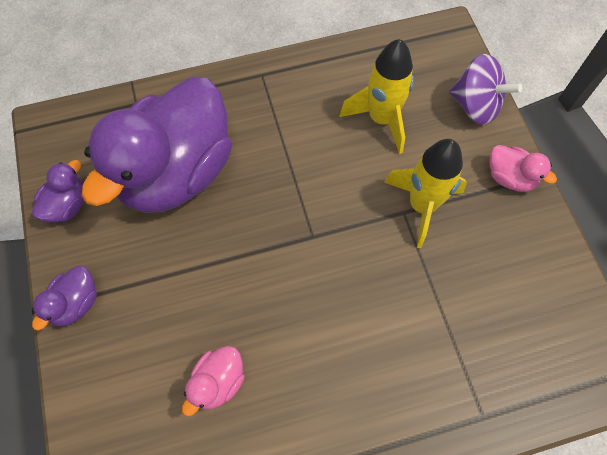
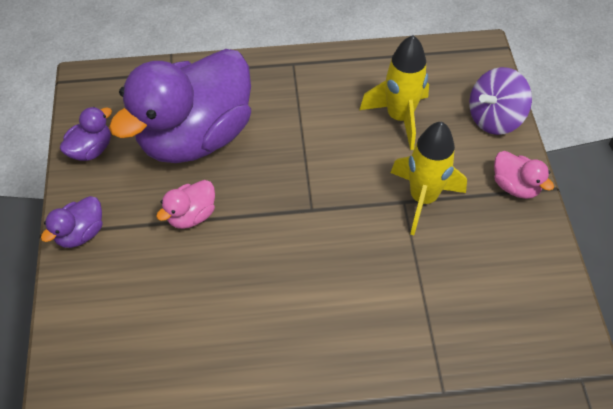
camera: 10 degrees right, 10 degrees down
(218, 382) = (196, 321): pink duck -> pink duck (191, 215)
(475, 106) = (494, 118): purple spinning top -> purple spinning top turned 105 degrees clockwise

